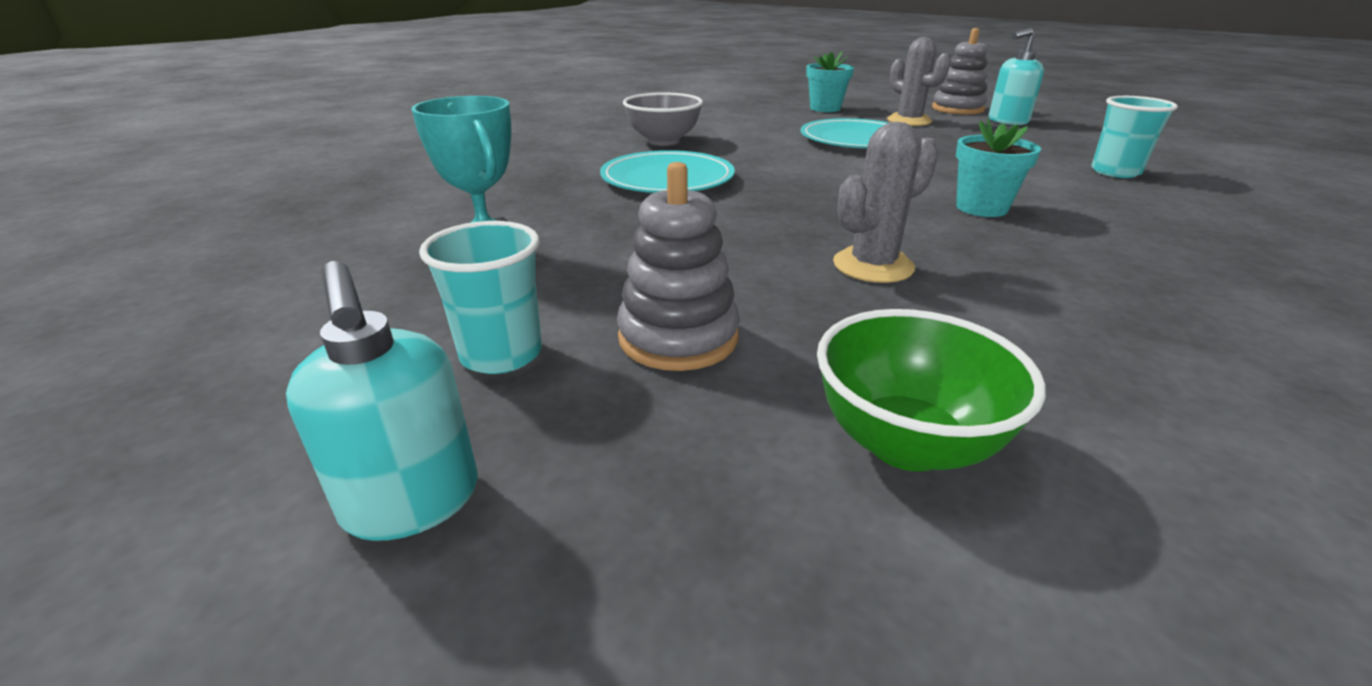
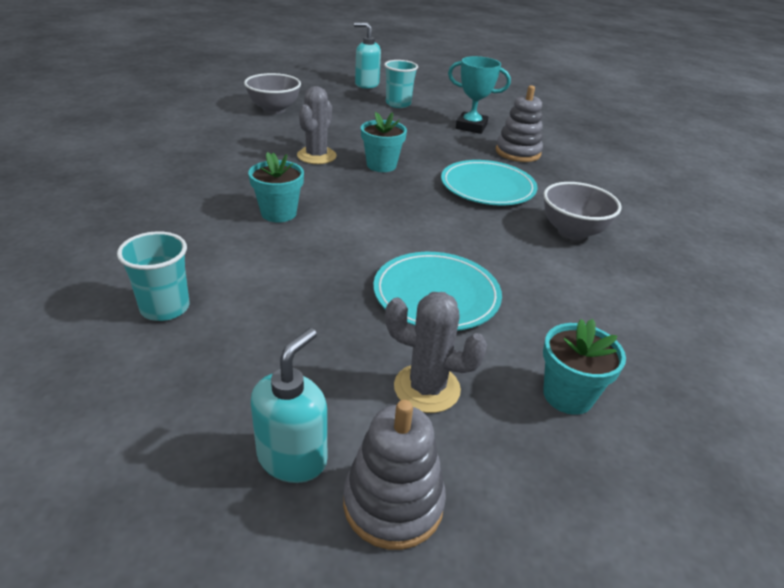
camera: 140 degrees right, 5 degrees up
(678, 338) = (357, 117): grey stacking toy -> grey stacking toy (517, 152)
(772, 228) = (381, 165): none -> turquoise flower pot
(906, 443) = (274, 109): green bowl -> grey bowl

